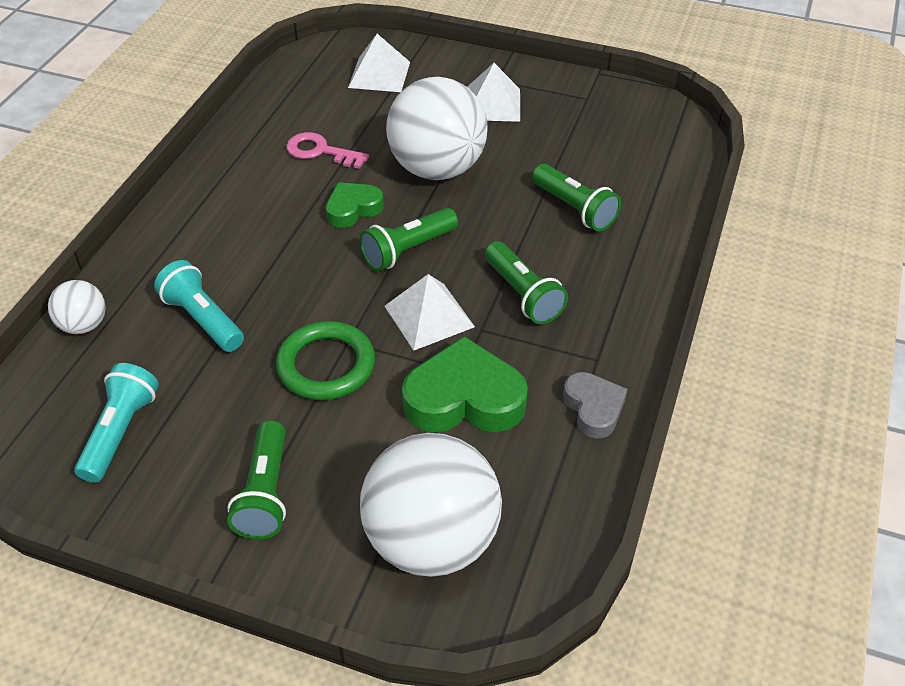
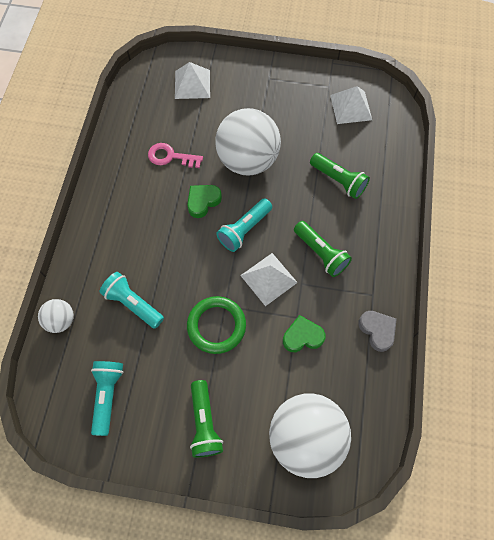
camera: 10 degrees left, 20 degrees up
(407, 250) = (244, 230): green flashlight -> turquoise flashlight
(464, 399) = (302, 336): green heart -> green heart, size x0.59
(492, 104) = (270, 100): white pyramid -> white pyramid (351, 107)

